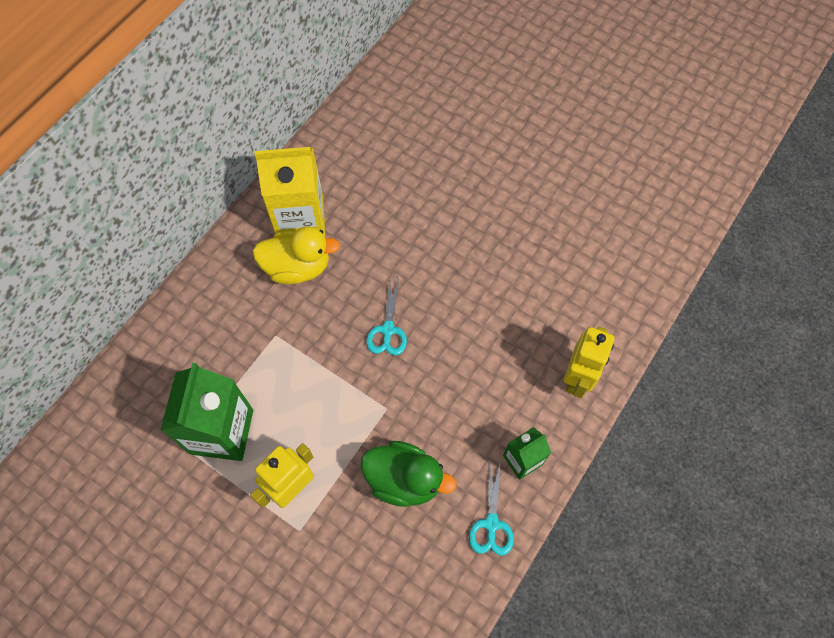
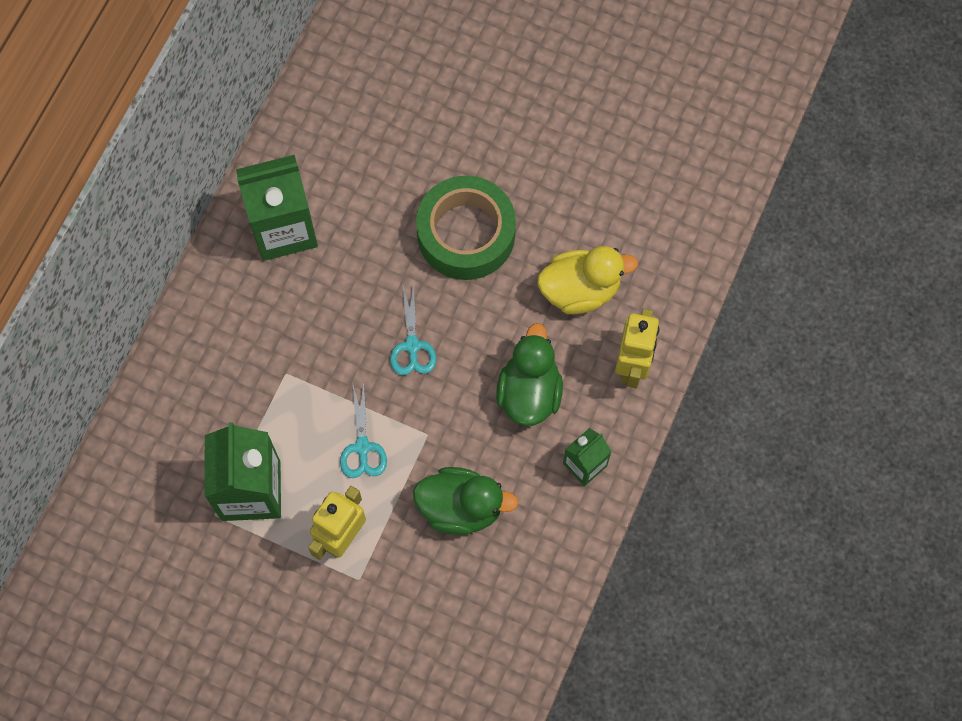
camera: 10 degrees left, 5 degrees up
(297, 267) = (293, 289): yellow duck -> yellow duck (580, 290)
(300, 218) = (284, 229): yellow carton -> green carton
(450, 245) = (466, 234): none -> green tape
(482, 387) = (529, 392): none -> green duck
(491, 524) = (561, 537): turquoise scissors -> turquoise scissors (362, 447)

